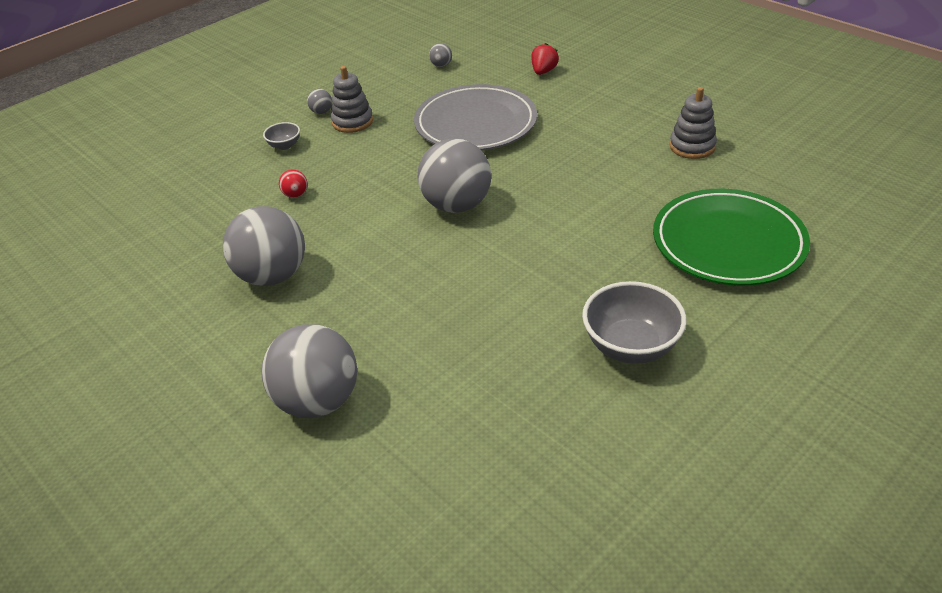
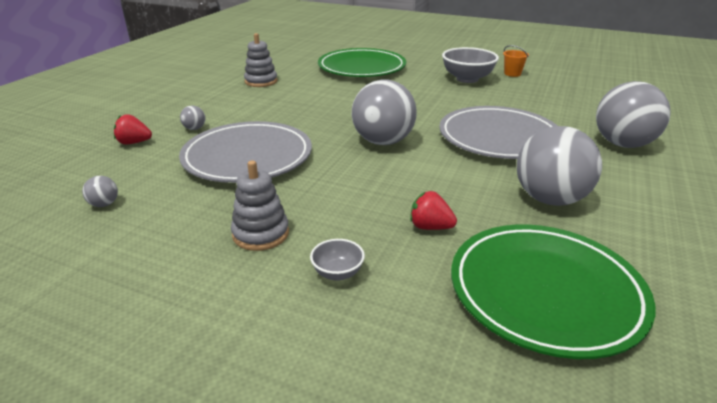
camera: 115 degrees left, 10 degrees down
(188, 222) = (545, 292): none -> green plate
(295, 195) = (430, 227): red ball -> red strawberry
(321, 112) = (239, 269): grey ball -> grey ball (194, 128)
(409, 294) = (498, 138): none -> grey plate
(637, 420) = (512, 74): none -> orange bucket

